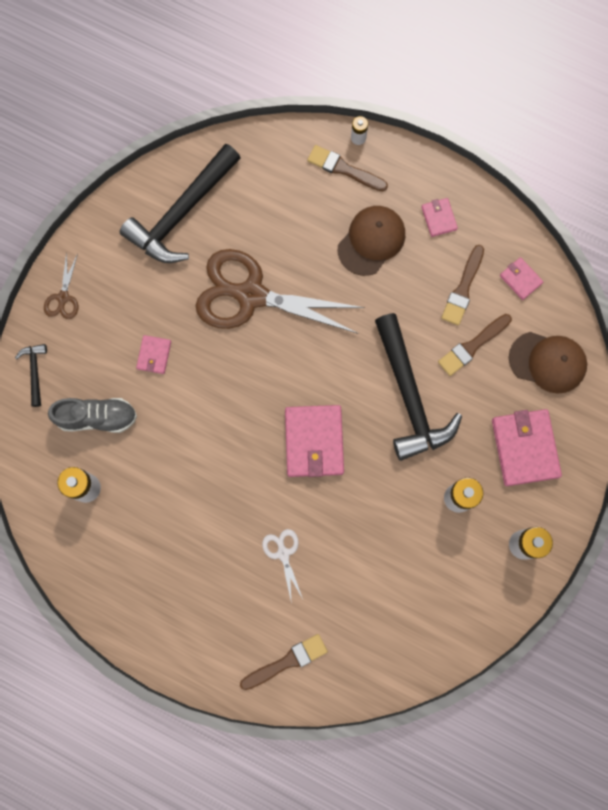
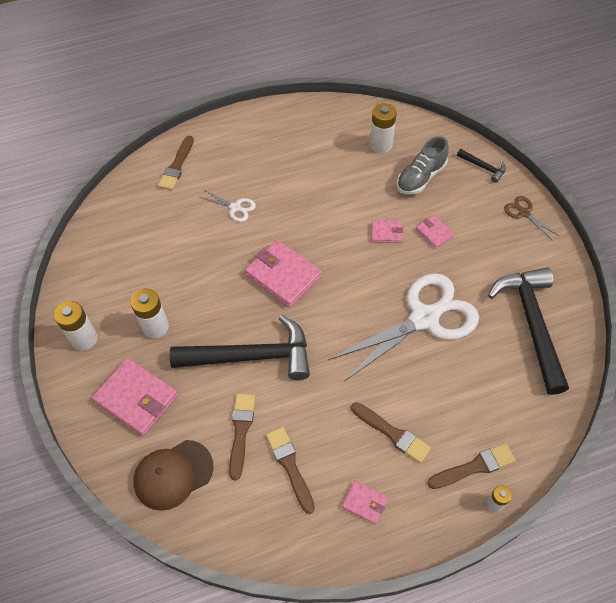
camera: 135 degrees right, 20 degrees down
(250, 295) = (424, 318): brown scissors -> white scissors
(371, 241) = (392, 433): brown cap -> brown brush
(409, 396) = (251, 356): black hammer -> black hammer turned 150 degrees clockwise
(520, 279) = (253, 519): pink wallet -> pink wallet (386, 233)

